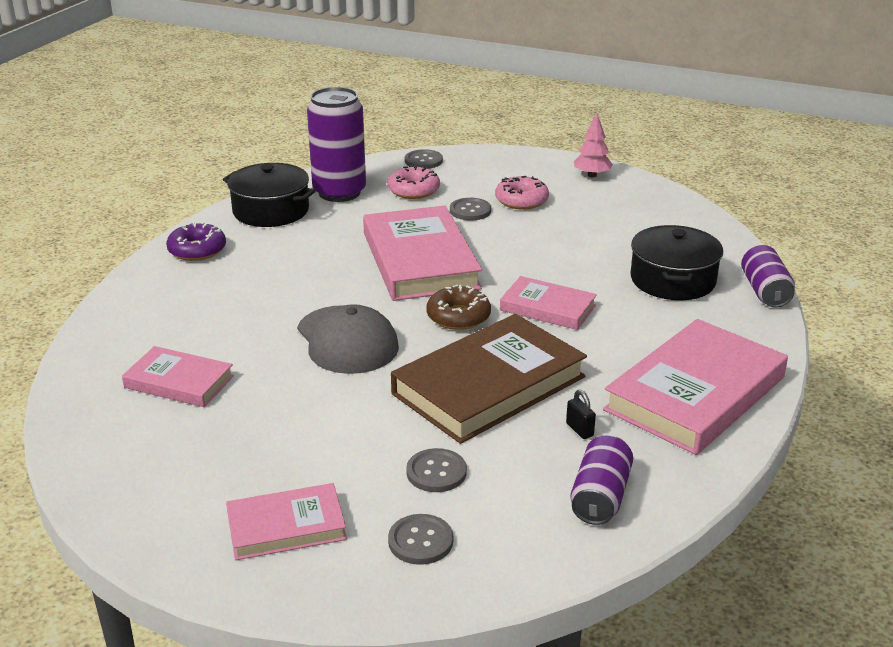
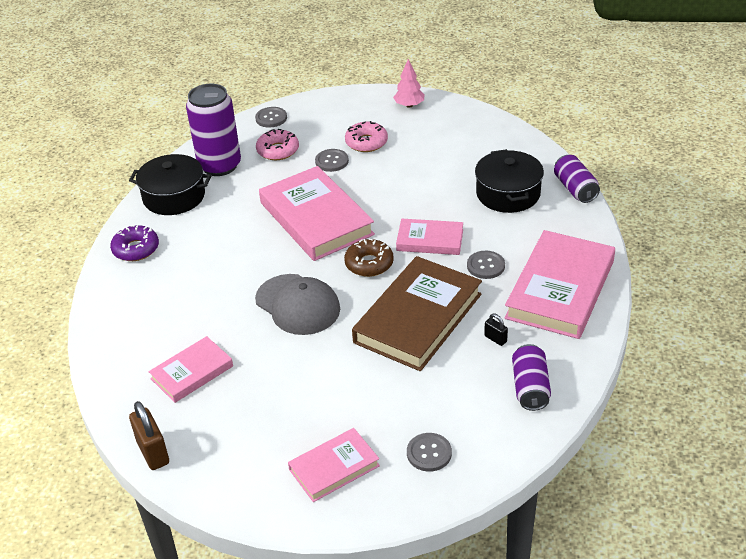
camera: 15 degrees left, 10 degrees up
(78, 454) = (153, 452): none -> brown padlock
(179, 382) = (192, 372): pink book -> pink book turned 45 degrees counterclockwise
(436, 472) = (414, 398): grey button -> grey button (485, 266)

